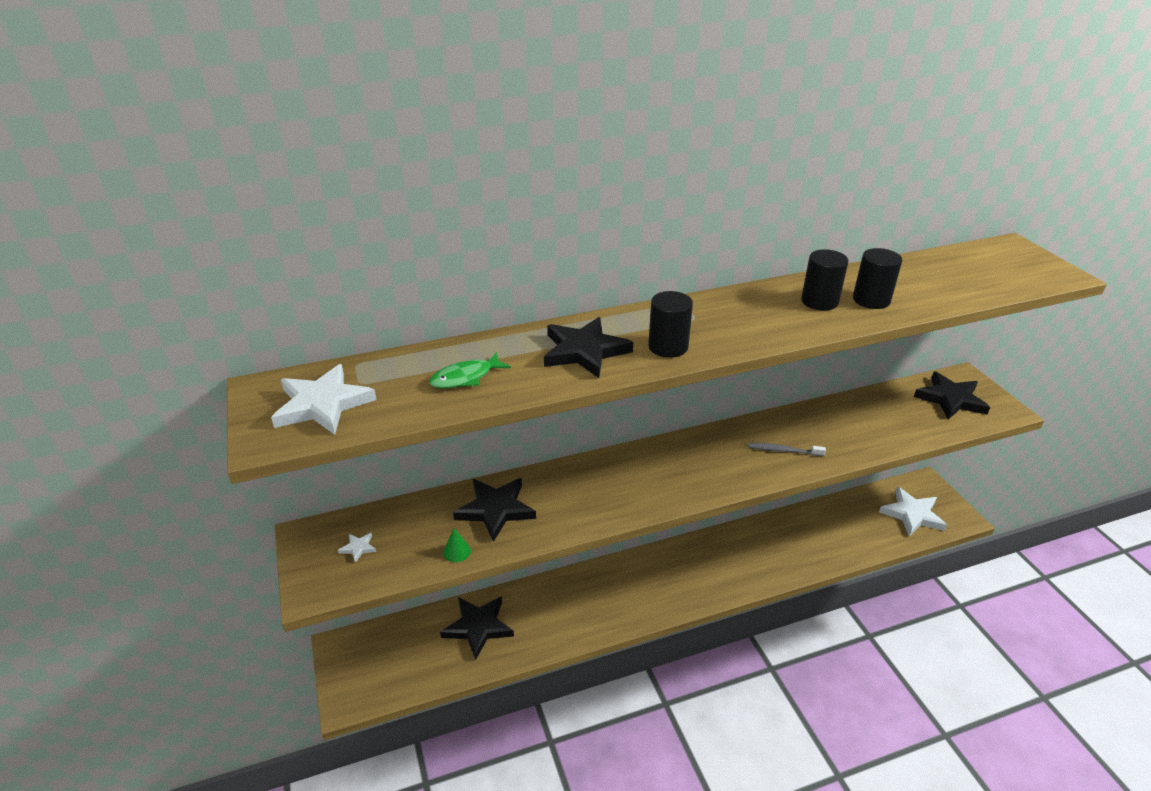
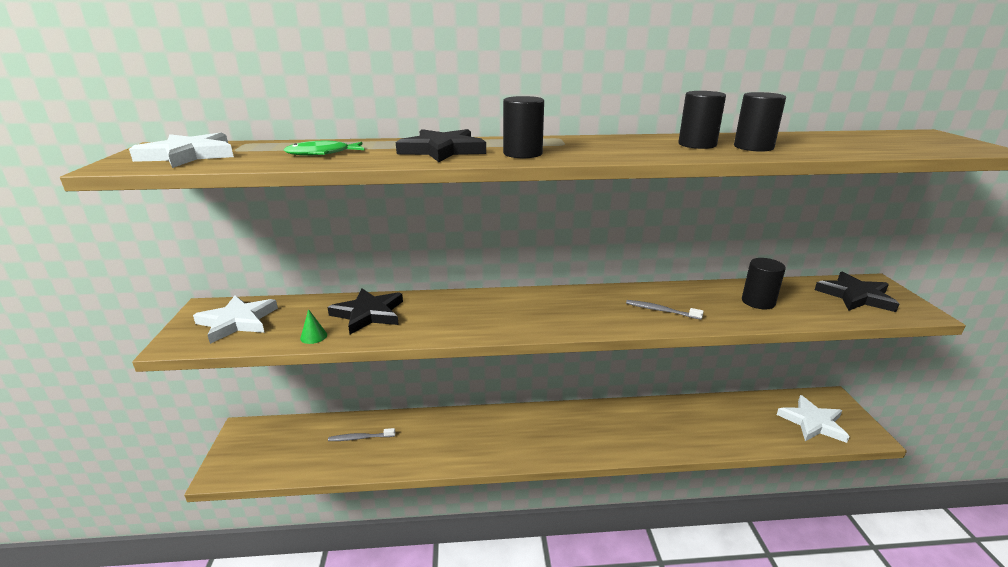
camera: 15 degrees right, 10 degrees down
(358, 548) = (237, 321): white star -> white star, size x2.30
(478, 627) = (360, 438): black star -> grey toothbrush
(867, 422) = (758, 302): none -> black cylinder

